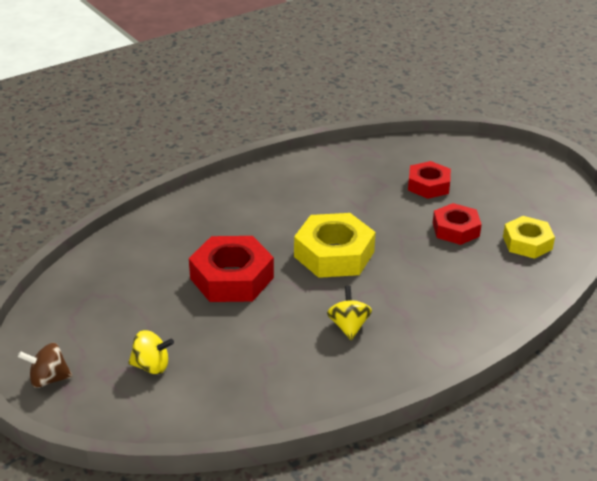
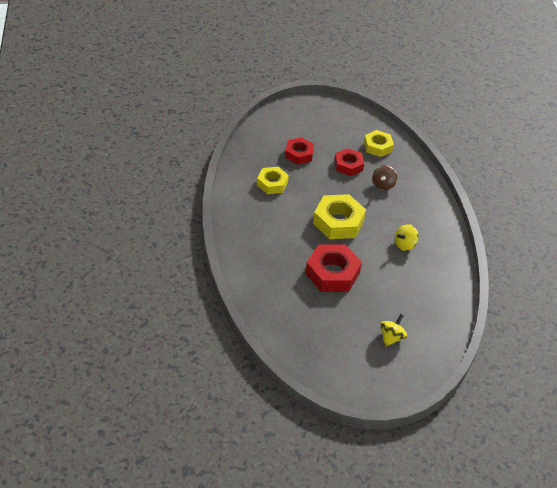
camera: 65 degrees left, 10 degrees up
(48, 379) = (377, 387): brown spinning top -> brown spinning top (383, 185)
(348, 326) = (404, 245): yellow spinning top -> yellow spinning top turned 60 degrees counterclockwise
(349, 183) = (272, 183): none -> yellow nut

